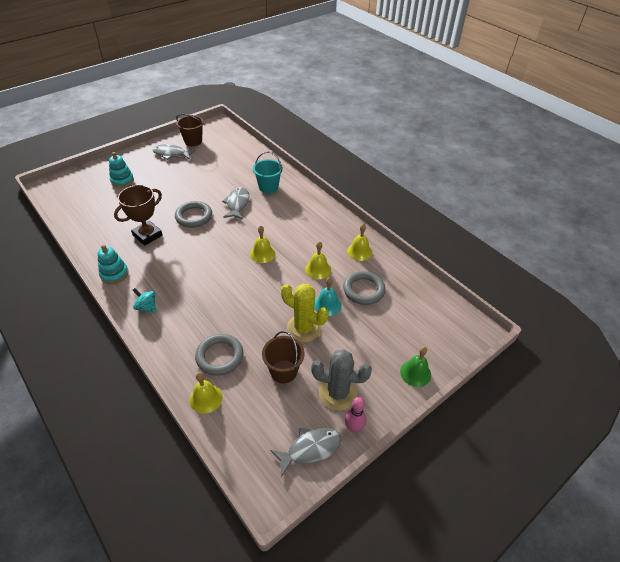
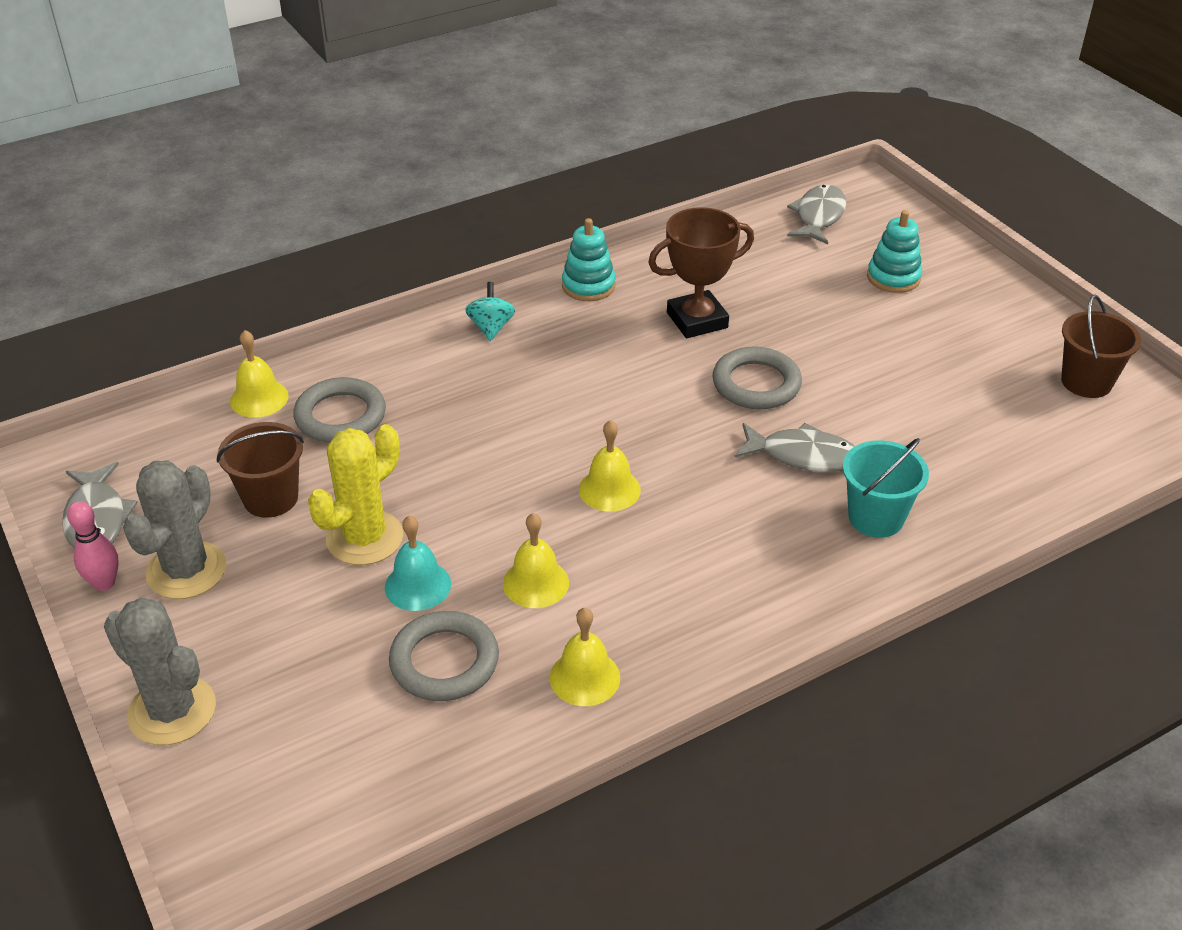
camera: 100 degrees right, 5 degrees down
(147, 235) = (697, 320): brown trophy -> brown trophy turned 75 degrees counterclockwise
(147, 307) = (491, 327): turquoise spinning top -> turquoise spinning top turned 45 degrees counterclockwise
(171, 154) = (1015, 345): grey fish -> grey fish (818, 216)
(415, 373) = (172, 710): green bell -> grey cactus

